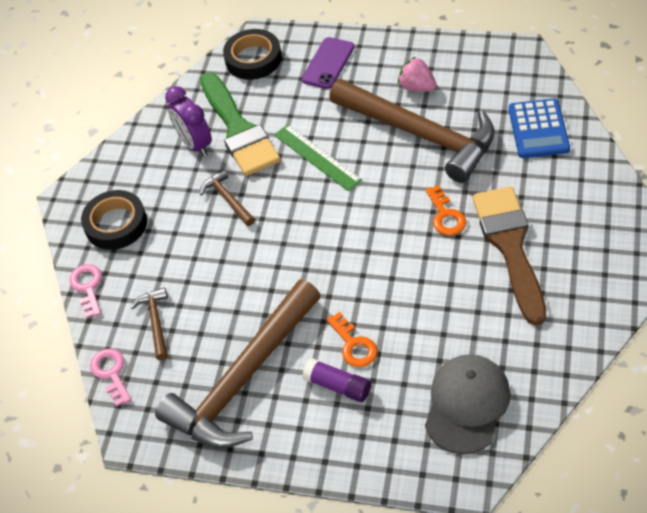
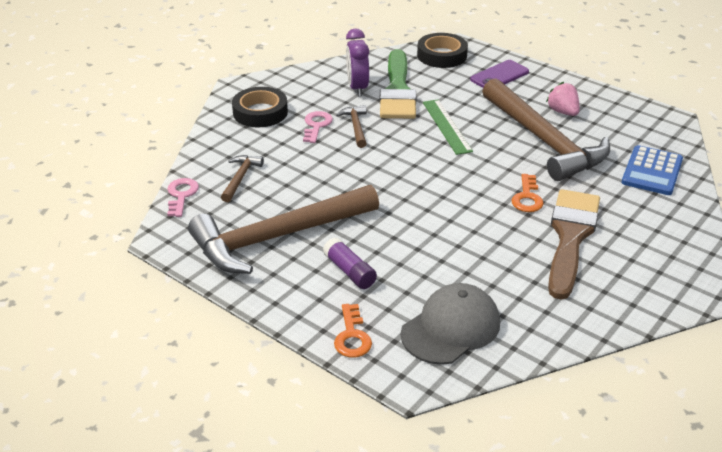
camera: 20 degrees right, 15 degrees down
(87, 287) = (208, 140): pink key -> pink key (316, 125)
(354, 345) = (384, 250): orange key -> orange key (352, 336)

